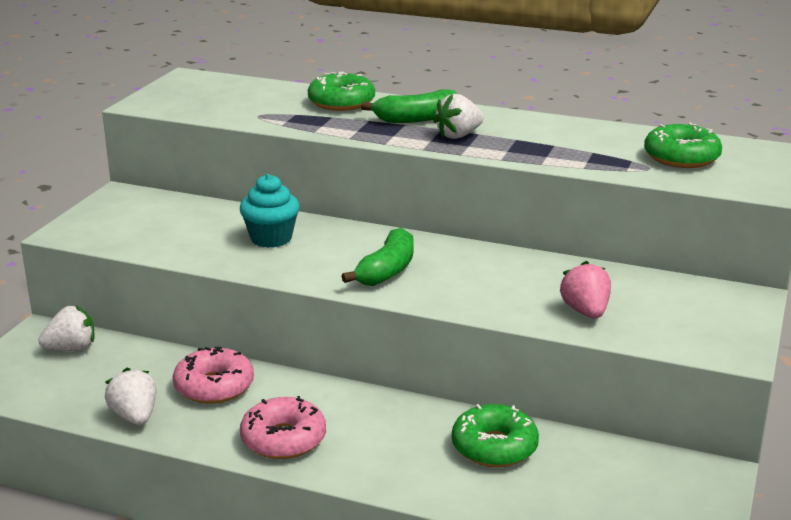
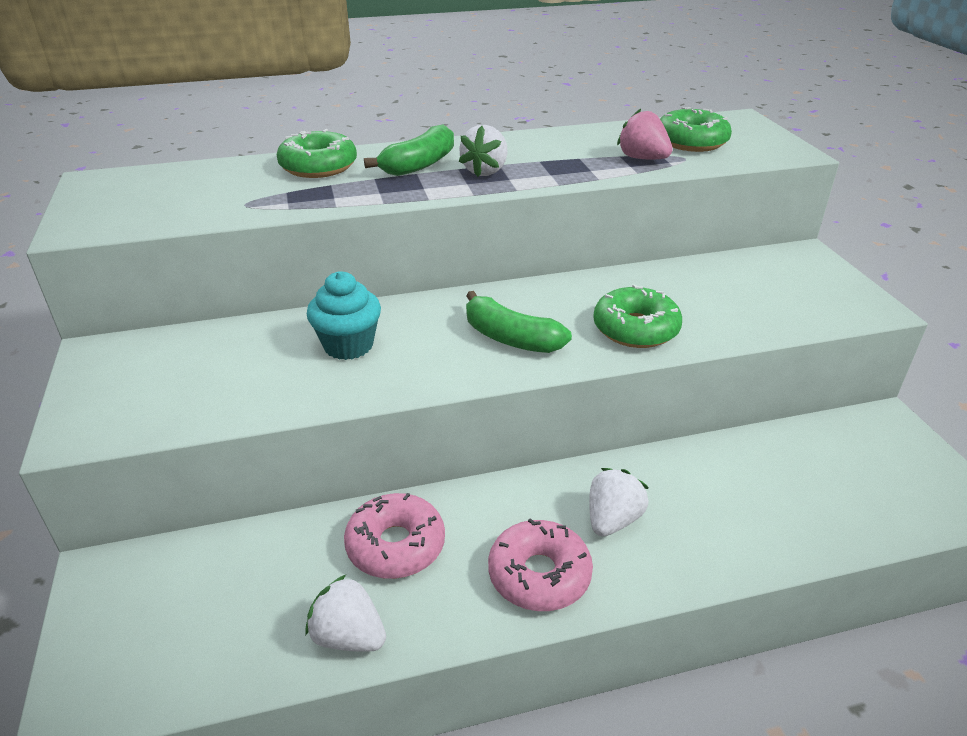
camera: 35 degrees left, 10 degrees up
(71, 349) = (168, 579): white strawberry -> white strawberry (612, 520)
(387, 270) = (510, 338): green banana -> green banana turned 135 degrees clockwise
(494, 447) = (721, 480): green donut -> green donut (635, 329)
(585, 312) = (725, 314): pink strawberry -> pink strawberry (642, 158)

